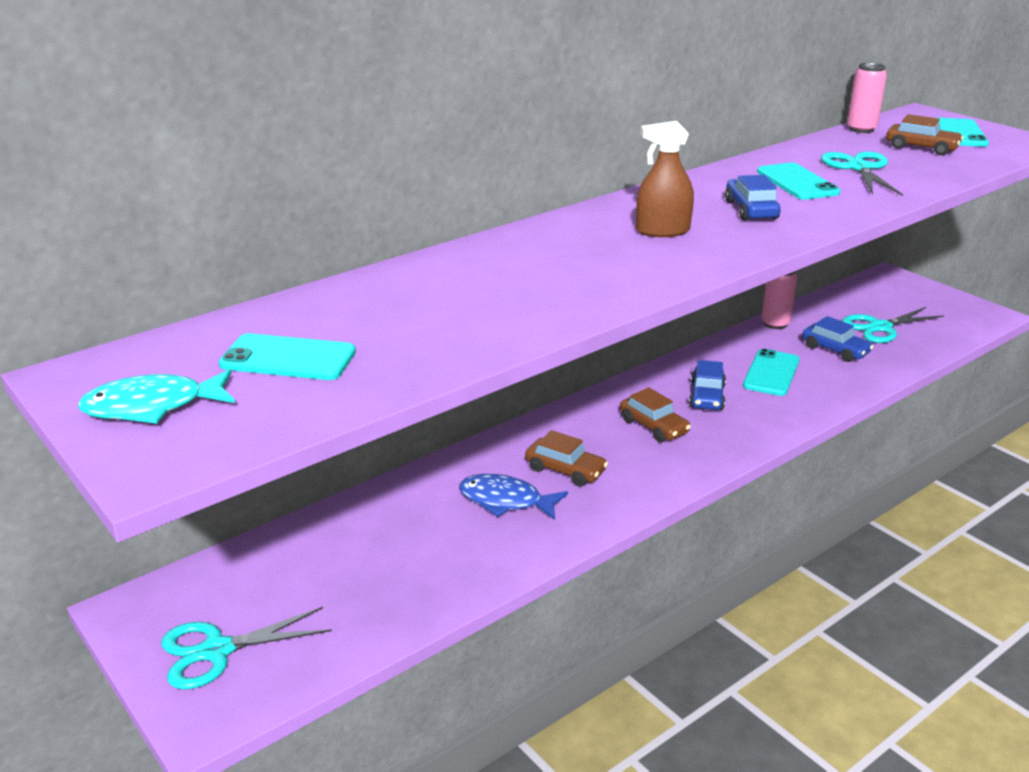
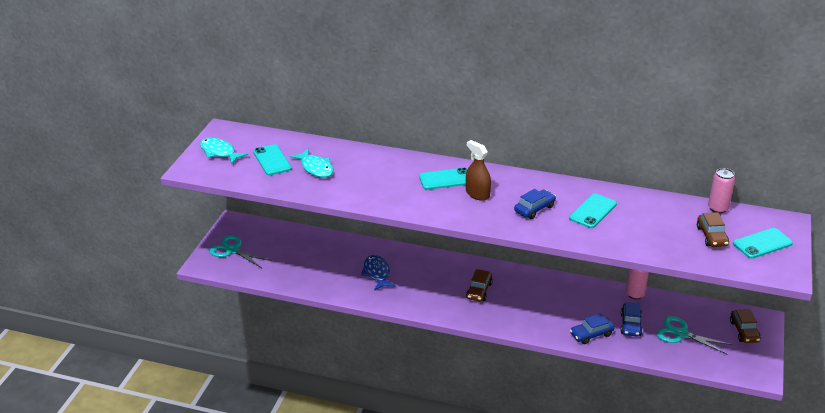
camera: 55 degrees right, 5 degrees up
(390, 325) = (315, 168): none -> turquoise fish
(565, 470) = (415, 279): brown car -> brown car (744, 331)
(707, 396) = (525, 297): blue car -> blue car (591, 334)
(771, 373) = (575, 310): turquoise phone -> turquoise phone (445, 179)
(859, 168) = (643, 224): turquoise scissors -> none

